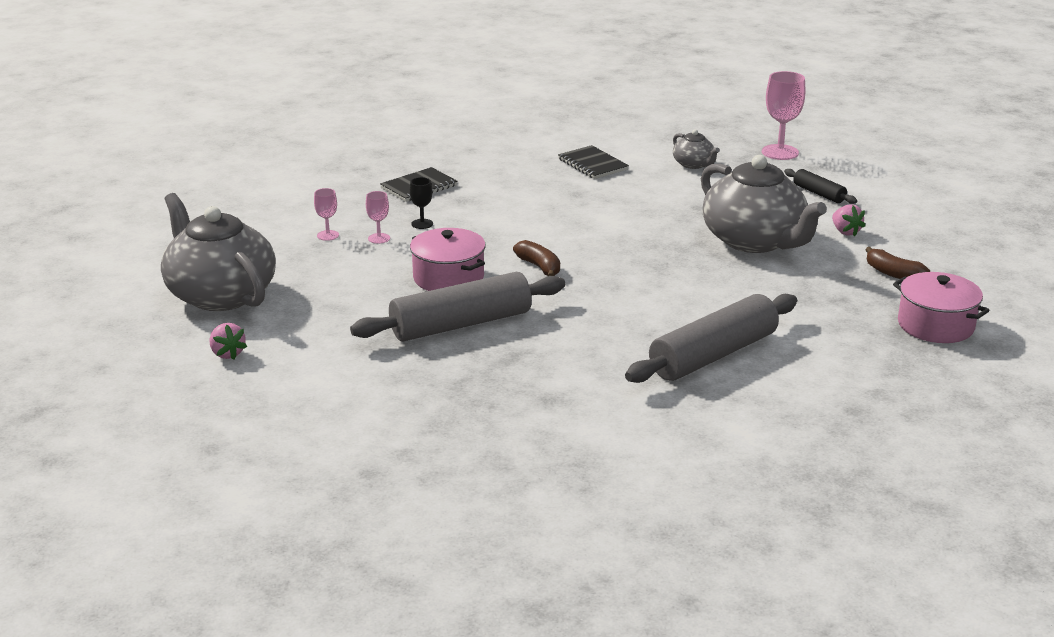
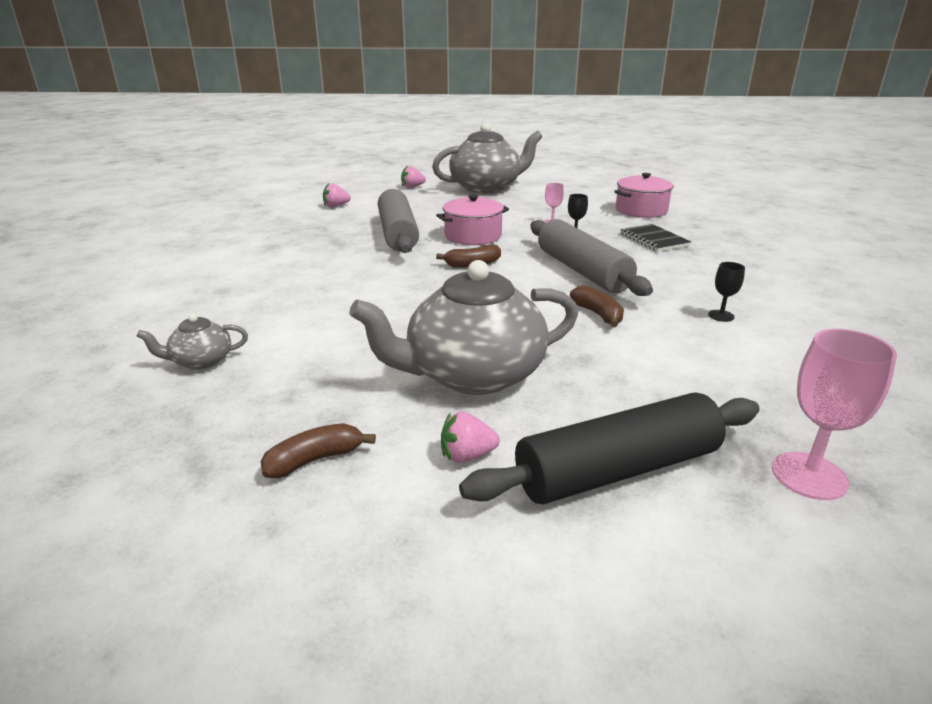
camera: 105 degrees right, 0 degrees up
(328, 235) = (563, 211): pink goblet -> none
(354, 396) = (336, 206): none -> pink strawberry
(592, 164) = (721, 316): black notebook -> black goblet
(621, 205) = (598, 314): none -> brown banana
(693, 164) = (733, 381): grey teapot -> grey teapot (201, 361)
(713, 355) = (260, 306): grey rolling pin -> grey rolling pin (582, 271)
(819, 193) = (618, 470): black rolling pin -> black rolling pin, size x2.06
(935, 325) = (161, 450): pink pot -> pink pot (641, 210)

